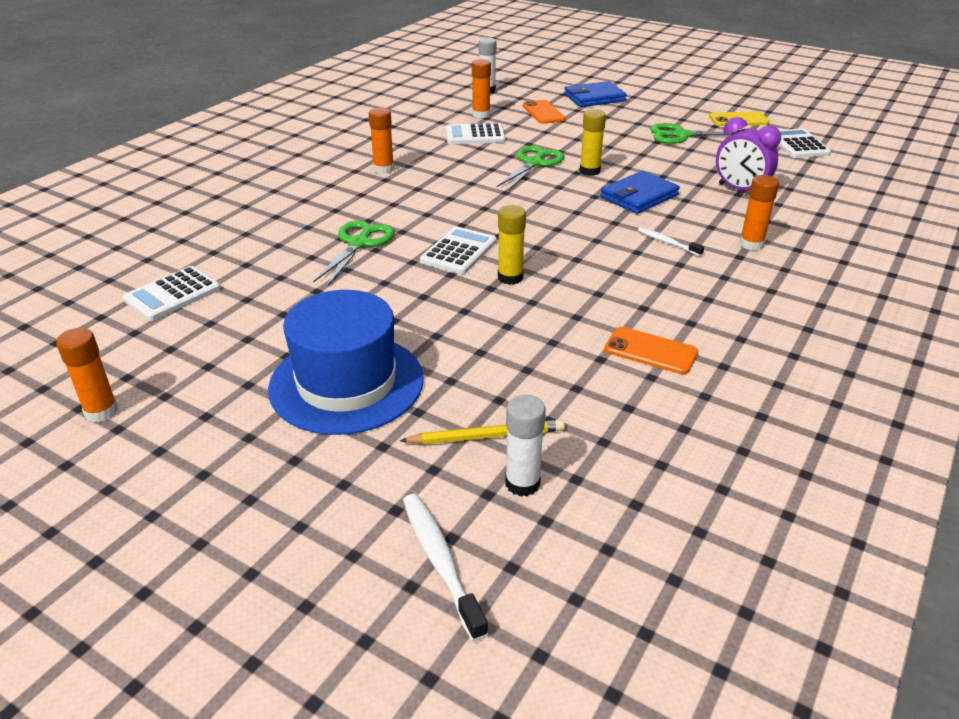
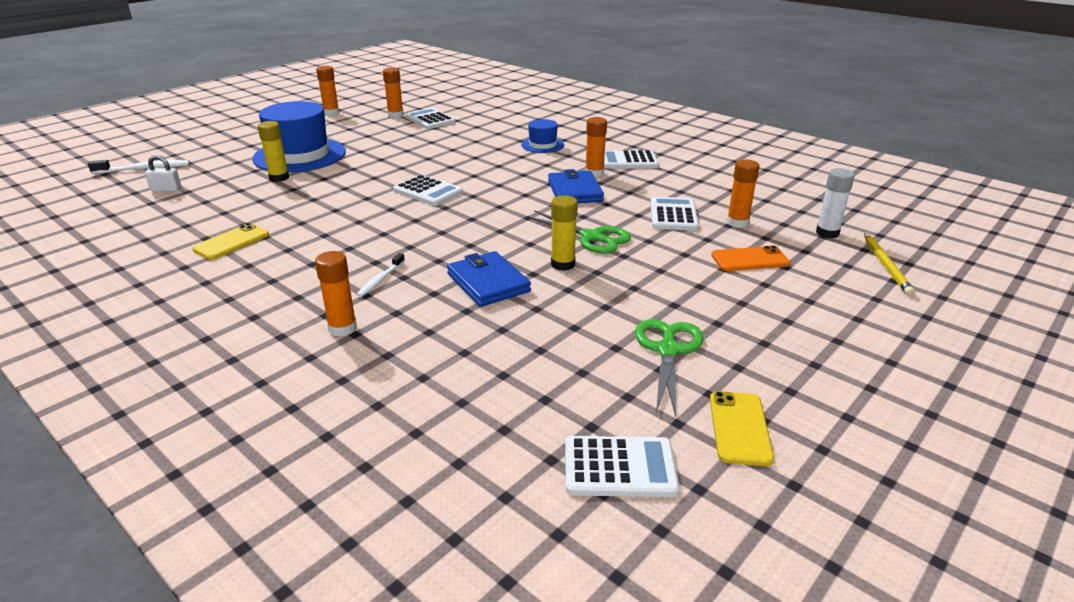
camera: 100 degrees right, 5 degrees down
(138, 332) = (395, 115): none -> orange glue stick
(295, 201) = (542, 145): none -> blue hat
(345, 155) = (628, 161): none -> white calculator
(359, 243) = (462, 162): green scissors -> none
(486, 436) = (213, 184): yellow pencil -> yellow pencil (886, 266)
(510, 277) = (375, 205): yellow glue stick -> yellow glue stick (279, 178)
(522, 483) = (166, 189): white glue stick -> white padlock
(594, 98) = (819, 304): blue wallet -> blue wallet (575, 191)
(650, 351) = (231, 242): orange phone -> yellow phone
(667, 242) = (380, 280): white toothbrush -> white toothbrush turned 150 degrees clockwise
(740, 190) = (474, 356): purple clock -> none

